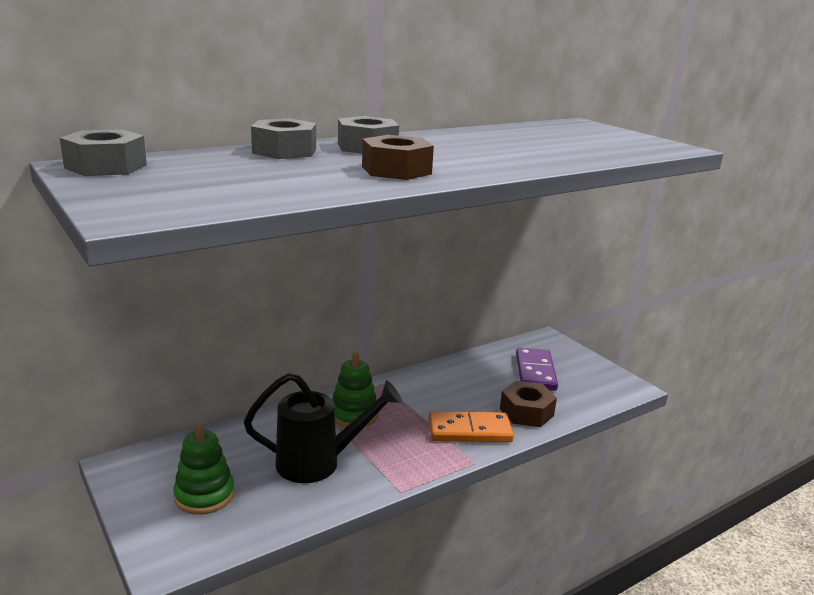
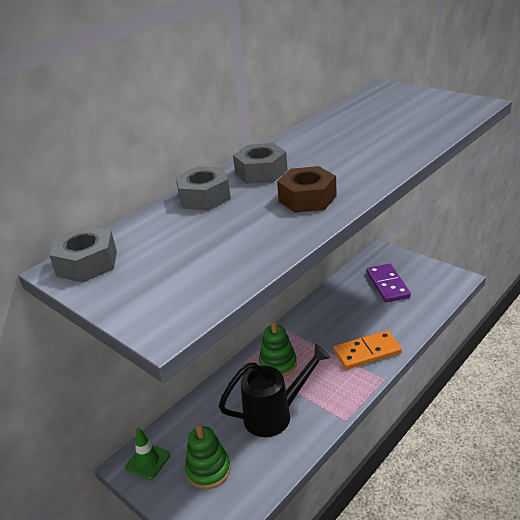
camera: 10 degrees left, 10 degrees up
(142, 467) = (147, 461): none -> green traffic cone
(526, 412) = (398, 323): brown nut -> none

